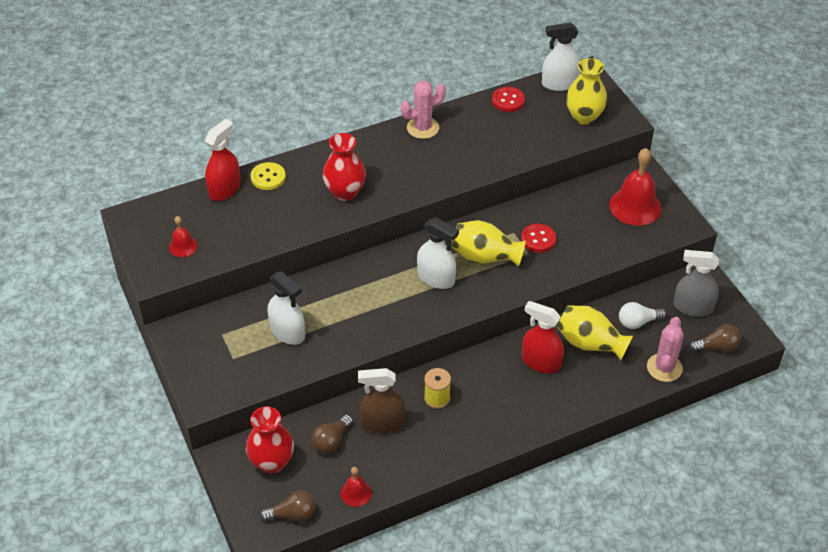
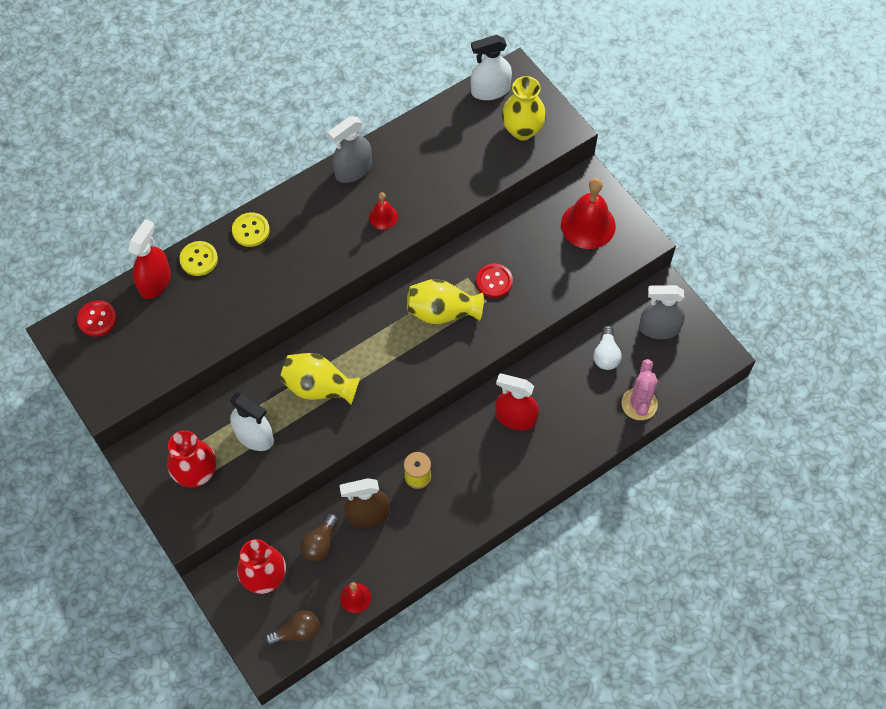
camera: 10 degrees left, 15 degrees up
(183, 246) = (125, 361): red bell -> red bell (383, 217)
(320, 161) = (251, 230): none -> yellow button
(345, 192) = (285, 266): red vase -> red vase (196, 473)
(423, 128) = (353, 170): pink cactus -> grey spray bottle
(436, 278) = (396, 346): white spray bottle -> none
(508, 100) = (438, 120): red button -> red button (97, 319)
(590, 343) = (561, 387): yellow vase -> yellow vase (319, 387)
(637, 322) = (606, 355): white light bulb -> white light bulb turned 60 degrees counterclockwise
(717, 347) = (688, 371): brown light bulb -> none

